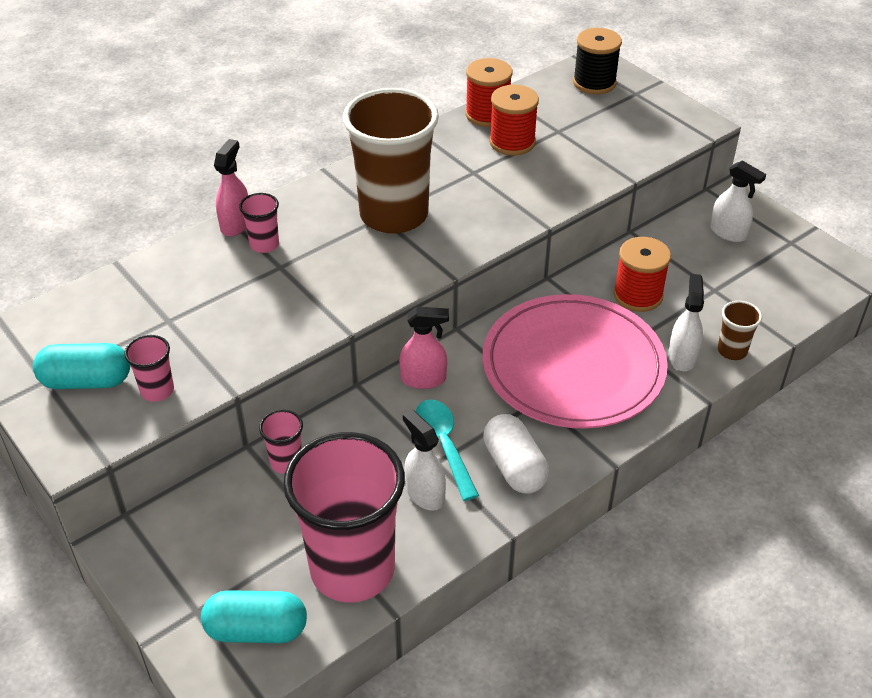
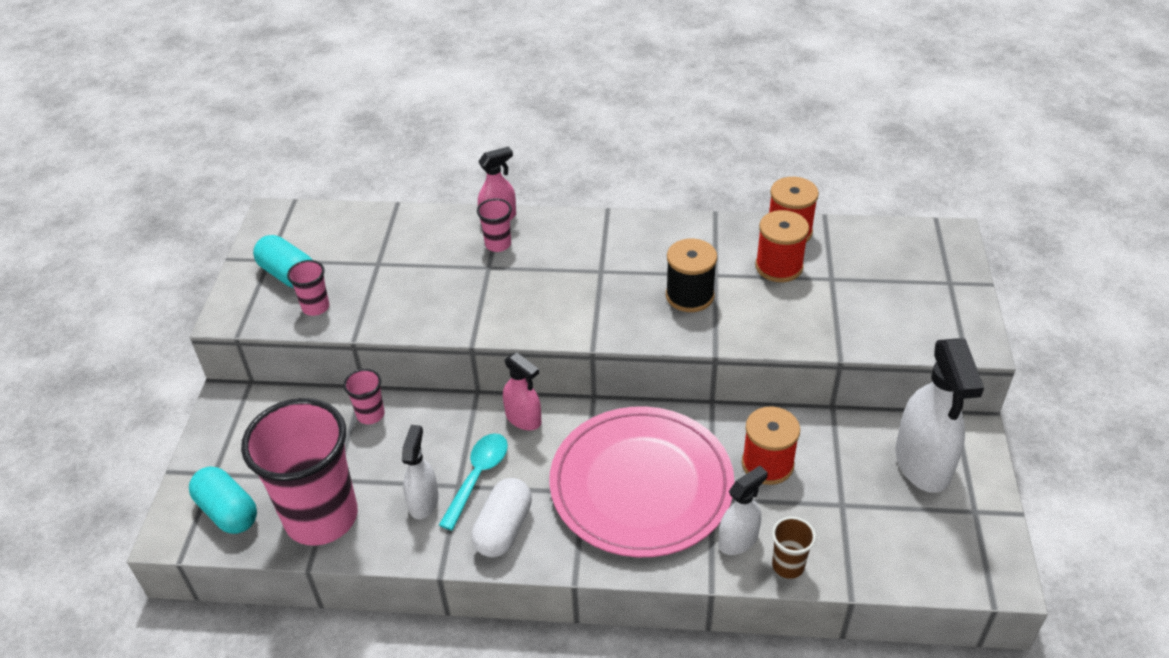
camera: 45 degrees right, 0 degrees up
(394, 215) = (611, 274): brown cup -> none
(594, 83) = (922, 252): black spool -> black spool (689, 296)
(728, 233) = (922, 463): white spray bottle -> white spray bottle, size x1.79

